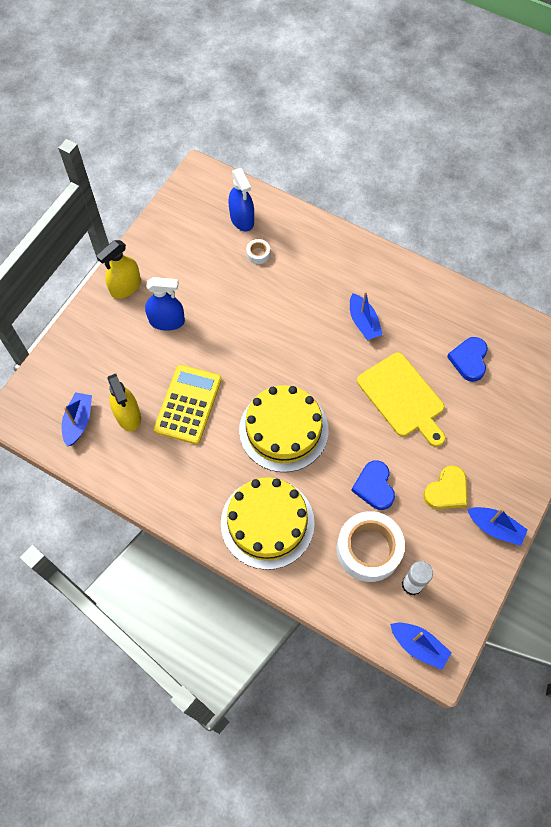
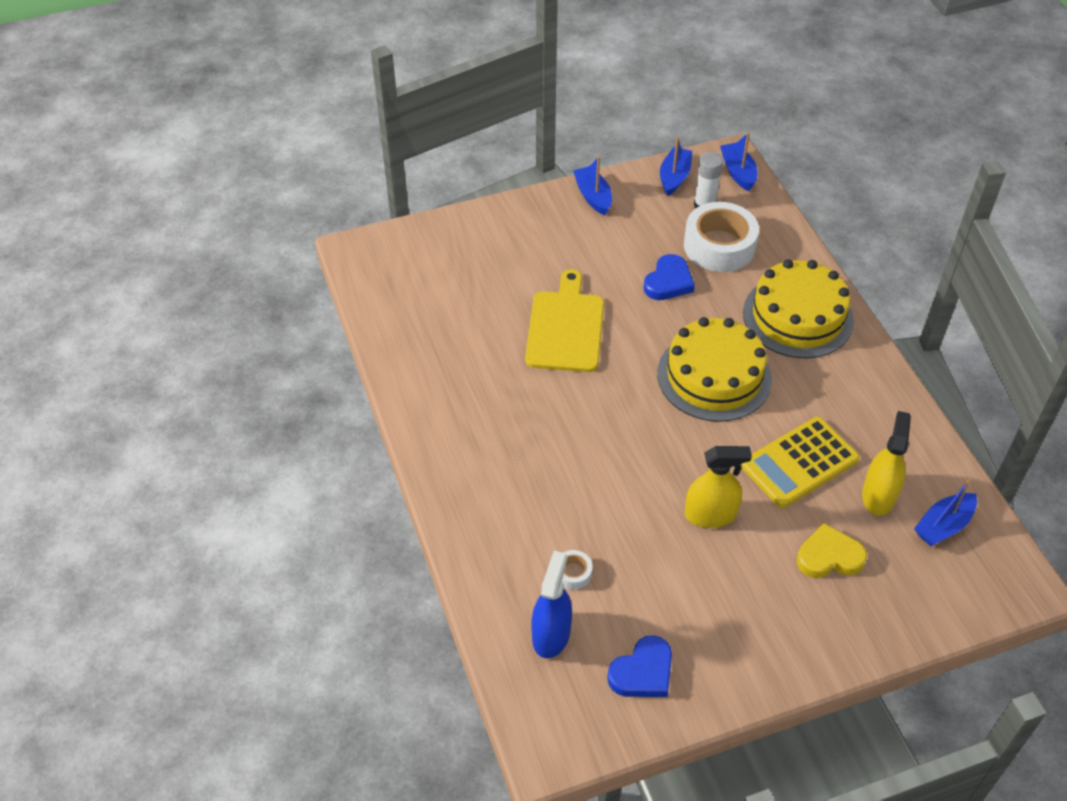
camera: 140 degrees left, 15 degrees down
(125, 287) = (779, 650): yellow spray bottle -> yellow spray bottle (710, 514)
(167, 321) = (756, 569): blue spray bottle -> none
(363, 322) = (530, 416): blue boat -> blue boat (674, 177)
(446, 491) = (605, 241): yellow heart -> yellow heart (829, 556)
(469, 360) = (464, 315): blue heart -> blue heart (643, 672)

